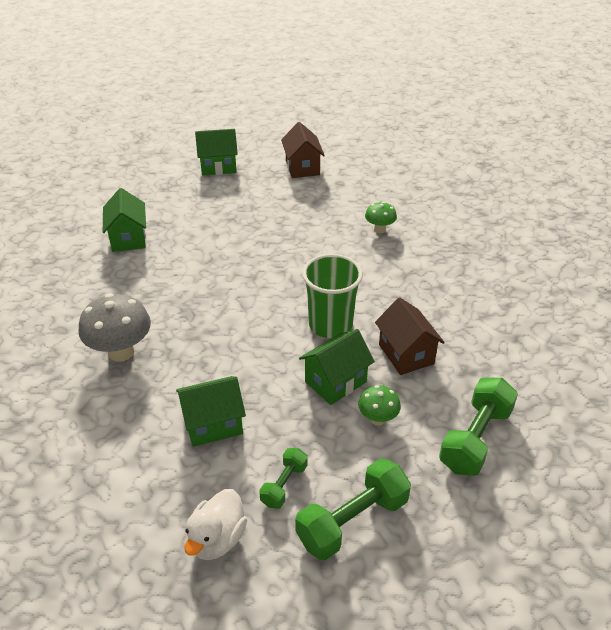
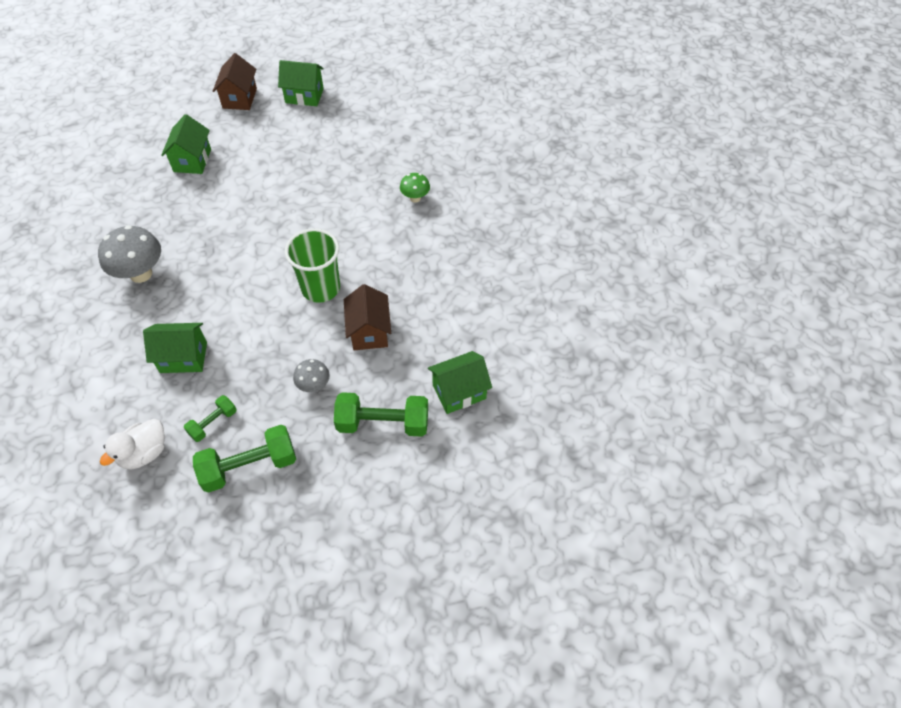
camera: 15 degrees right, 15 degrees up
(302, 167) = (380, 112): brown house -> brown house (240, 98)
(335, 382) = (297, 343): green house -> green house (459, 392)
(378, 419) = (314, 385): green mushroom -> grey mushroom
(475, 439) = (383, 423): green dumbbell -> green dumbbell turned 45 degrees clockwise

